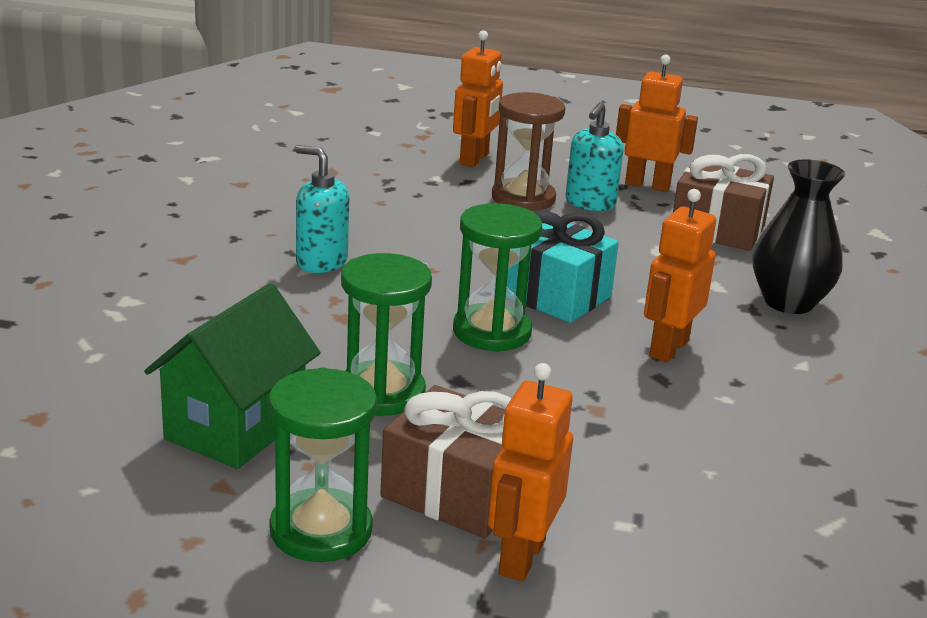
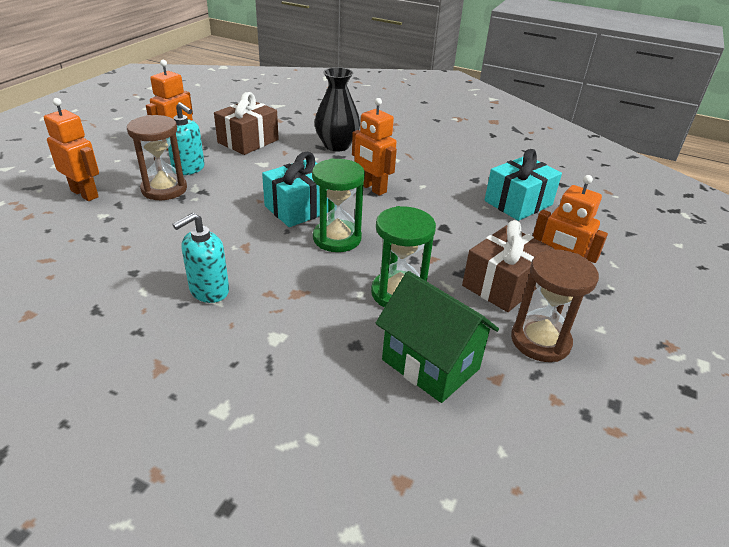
camera: 75 degrees left, 10 degrees up
(321, 530) = (540, 341): green hourglass -> brown hourglass
(762, 515) = (518, 203): none -> turquoise gift

